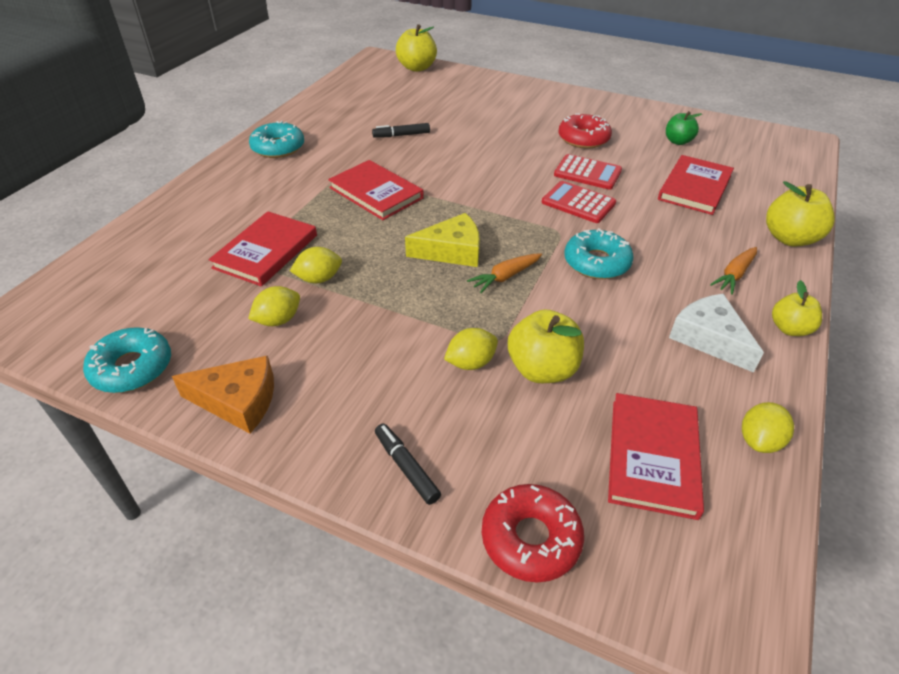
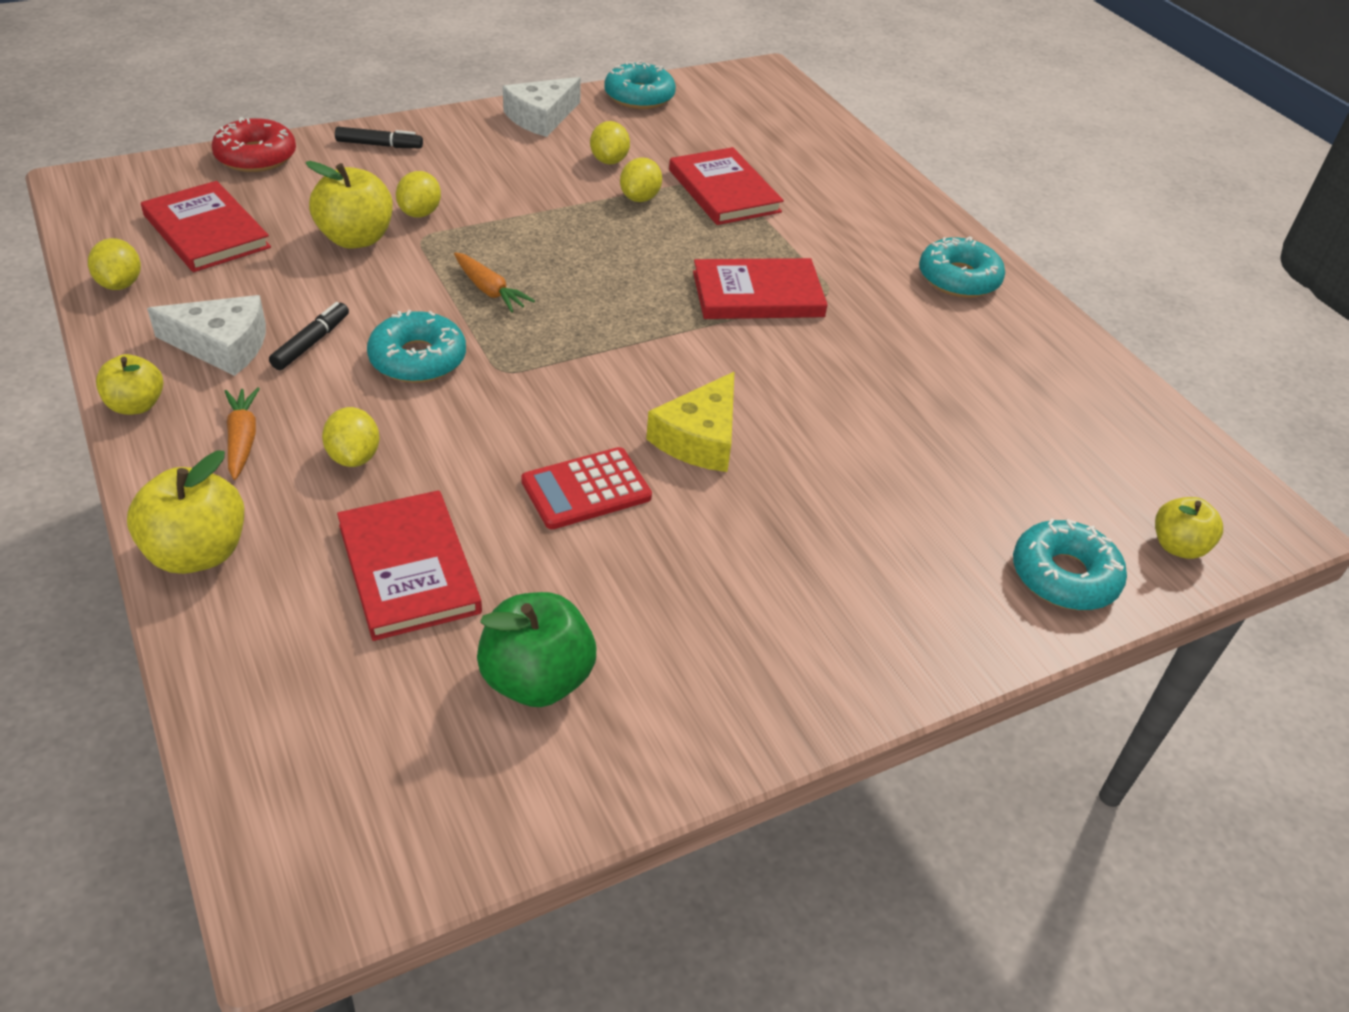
camera: 125 degrees right, 0 degrees up
(238, 401) = (541, 117): orange cheese -> white cheese
(401, 135) = (896, 386): black marker -> black marker (311, 343)
(417, 68) = (1177, 546): yellow apple -> yellow apple, size x0.64
(452, 251) = (577, 283): yellow cheese -> yellow cheese (699, 438)
(465, 80) = (1064, 576): none -> turquoise donut
(505, 277) = (489, 290): orange carrot -> orange carrot turned 135 degrees clockwise
(578, 203) = (533, 427): red calculator -> none
(583, 138) = (683, 563): red donut -> none
(678, 141) = (537, 679): green apple -> green apple, size x1.56
(680, 236) = (354, 457): none -> yellow lemon

